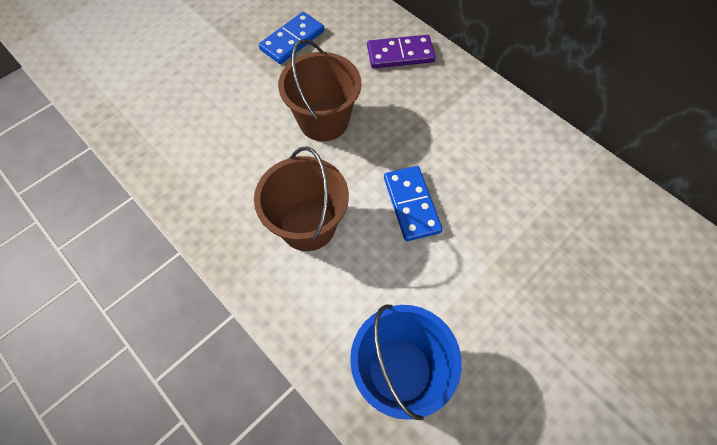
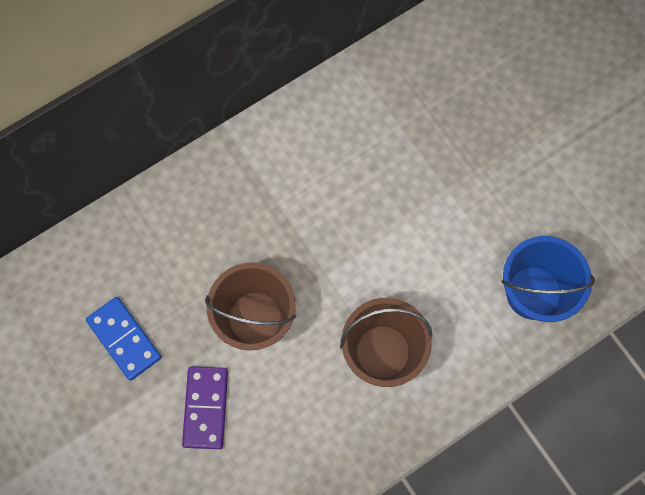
camera: 80 degrees left, 10 degrees up
(400, 54) = (176, 217): purple domino -> purple domino (206, 408)
(411, 204) = (375, 248): blue domino -> none

